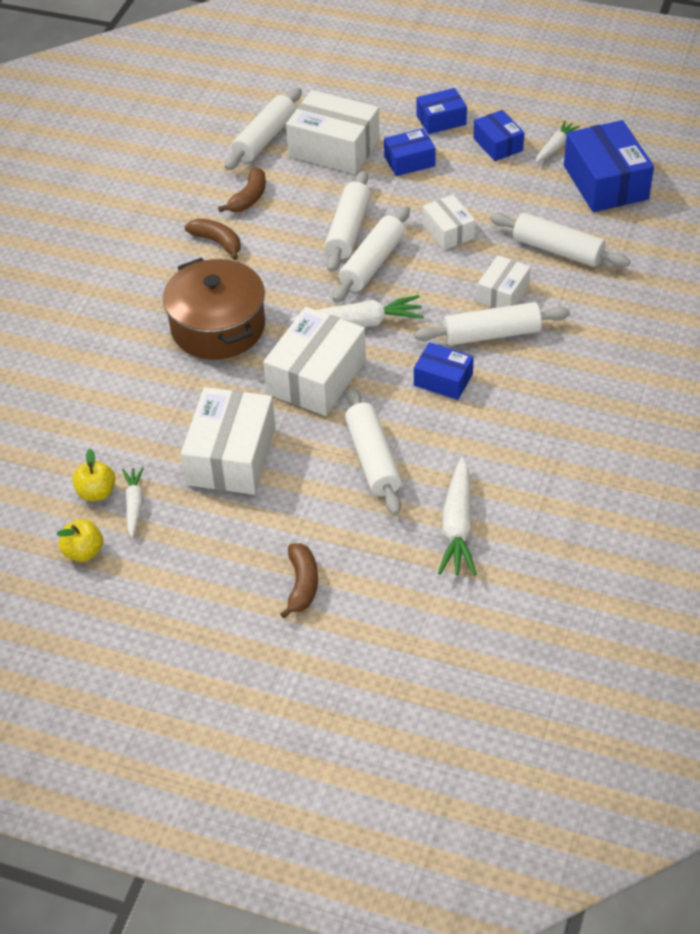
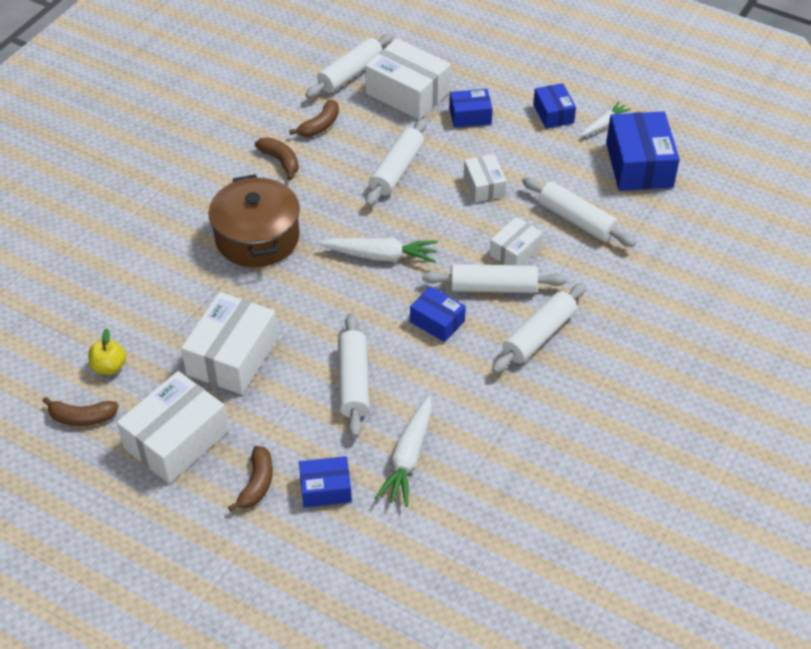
camera: 10 degrees right, 0 degrees up
(84, 552) = (82, 417): yellow apple -> brown banana
(134, 505) = (137, 384): white carrot -> none
(316, 377) = (327, 298): white box -> white box (176, 439)
(372, 263) = (408, 203): white rolling pin -> white rolling pin (539, 335)
(441, 120) = (510, 83): blue box -> blue box (325, 489)

